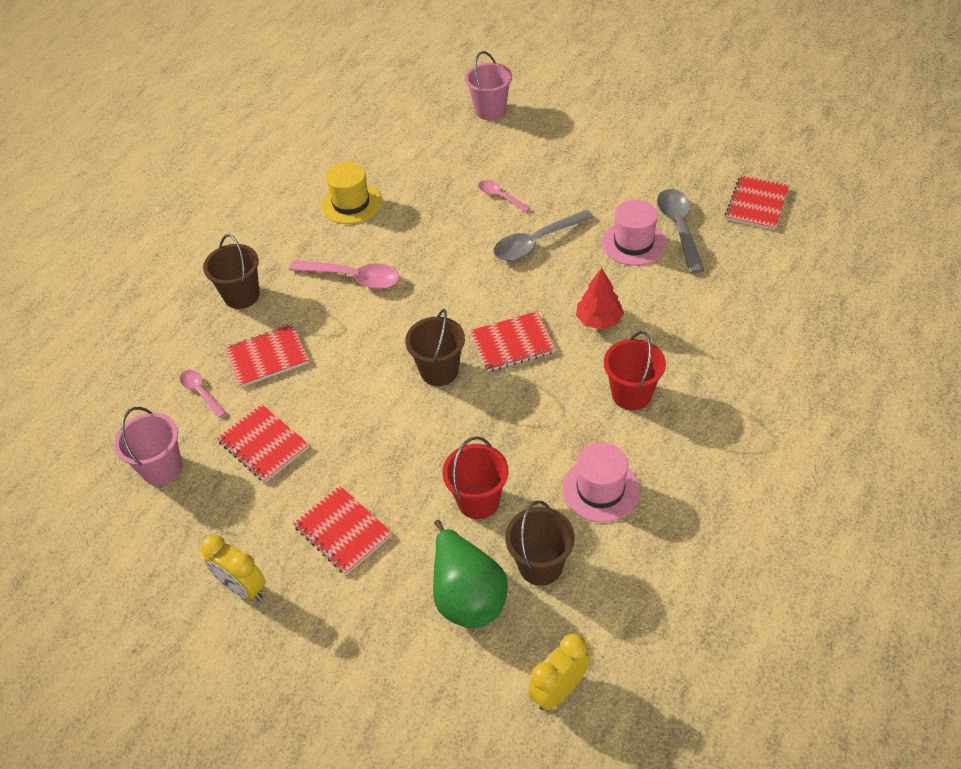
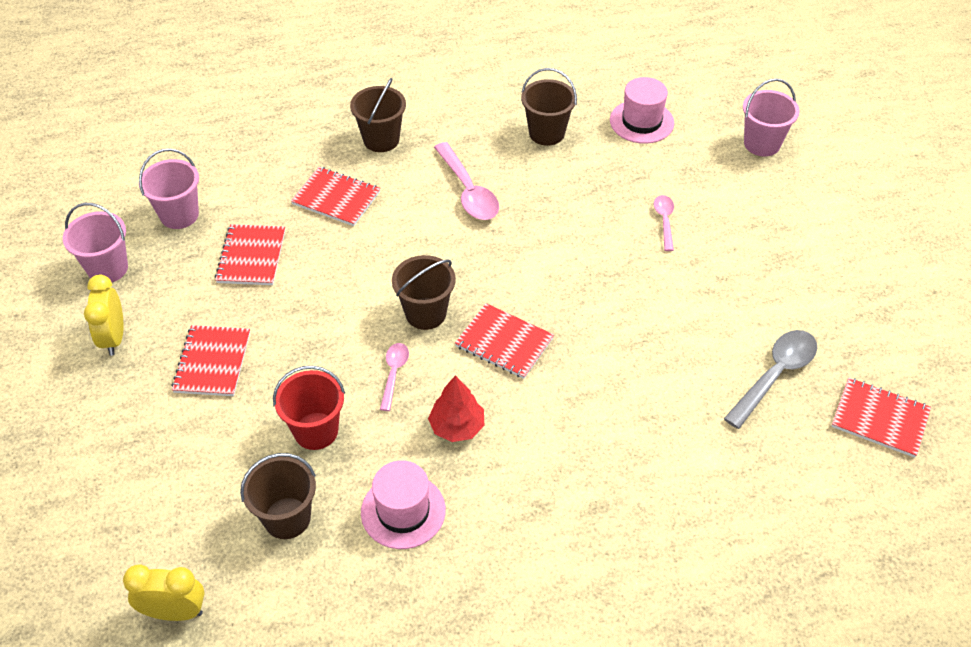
camera: 45 degrees right, 0 degrees up
(161, 551) = (108, 268): none -> pink bucket
(201, 392) = (266, 185): pink spoon -> pink spoon (394, 373)
(351, 203) = (546, 133): yellow hat -> brown bucket
(467, 595) = (217, 486): green pear -> none
(536, 242) = (637, 282): grey spoon -> none
(599, 320) = (593, 387): red tree -> red tree (457, 427)
(631, 394) = (531, 467): red bucket -> none
(633, 243) = (716, 353): pink hat -> pink hat (641, 122)
(756, 204) = (880, 418): red notebook -> red notebook turned 45 degrees clockwise

